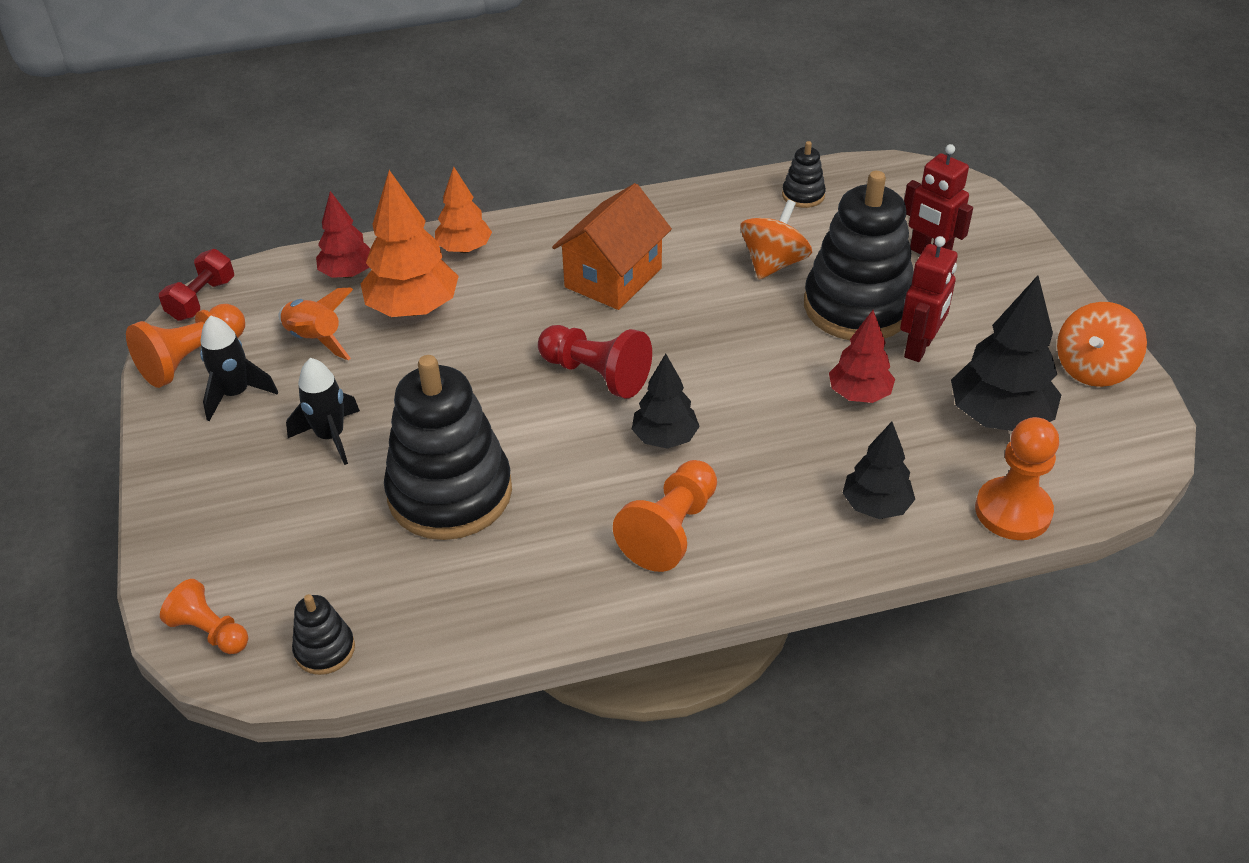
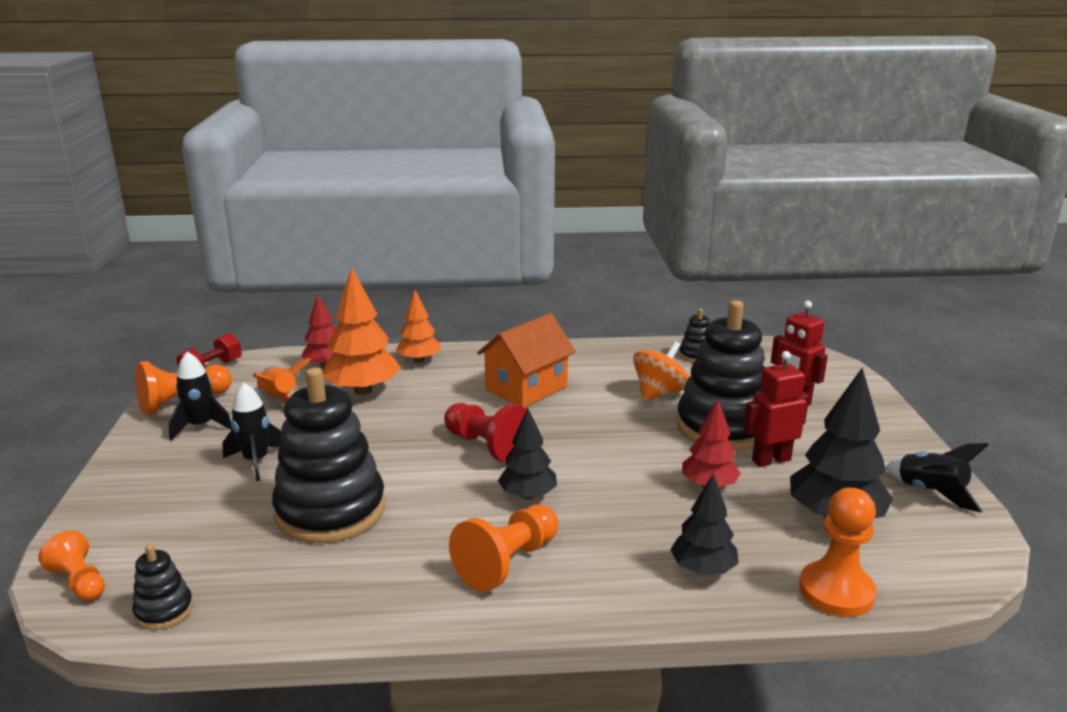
camera: 10 degrees right, 20 degrees down
(919, 348) = (771, 460): red robot -> red robot turned 150 degrees counterclockwise
(1093, 368) = (930, 492): orange spinning top -> black rocket

